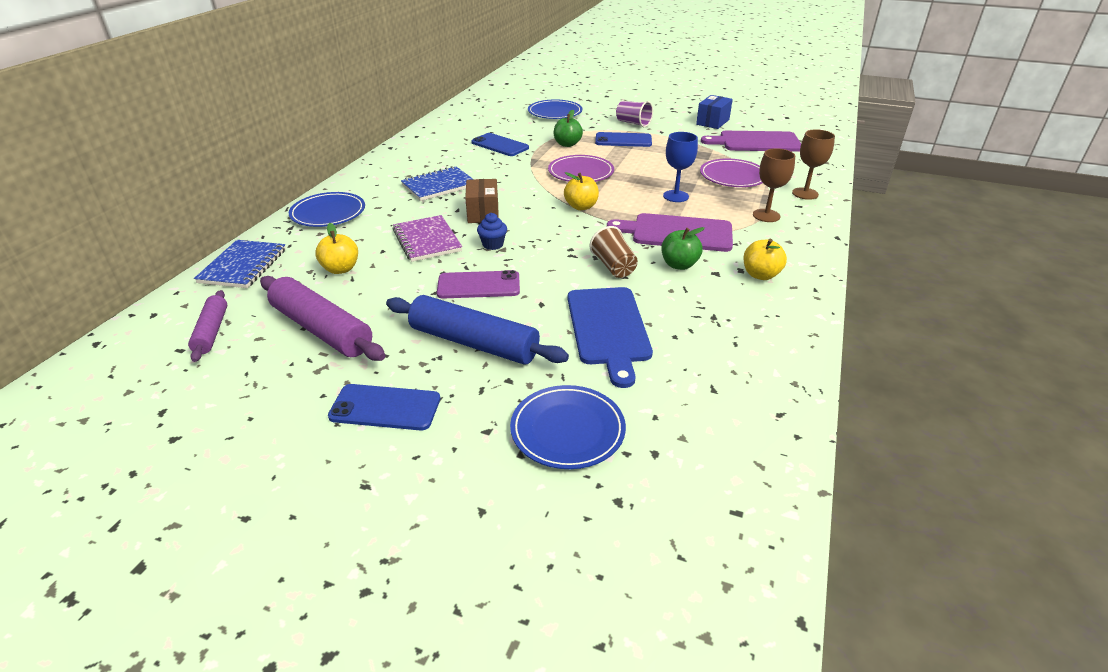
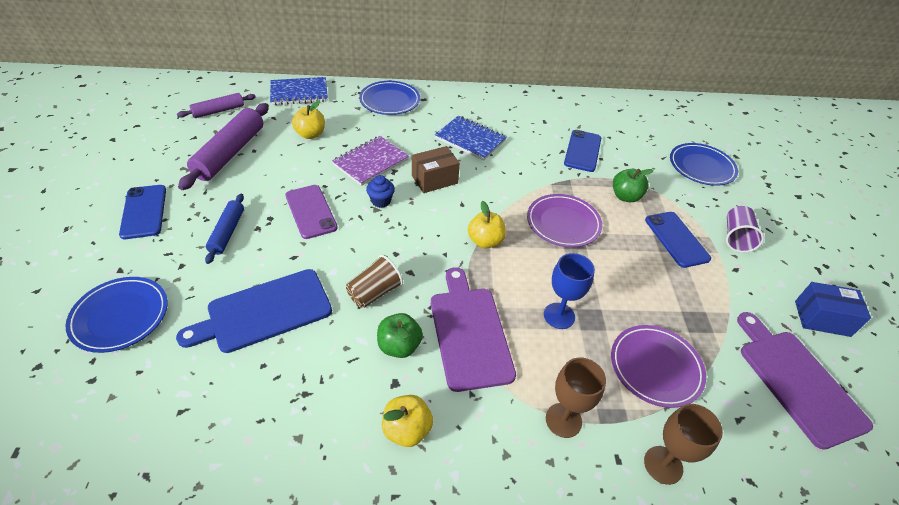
camera: 65 degrees right, 10 degrees up
(474, 343) = (227, 232): blue rolling pin -> blue rolling pin, size x0.57

